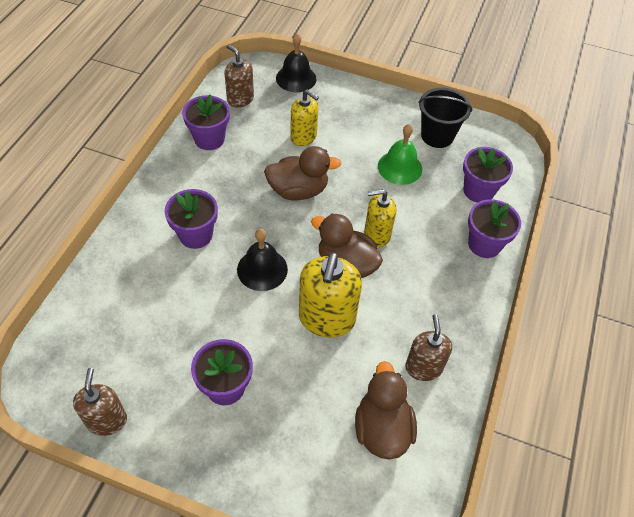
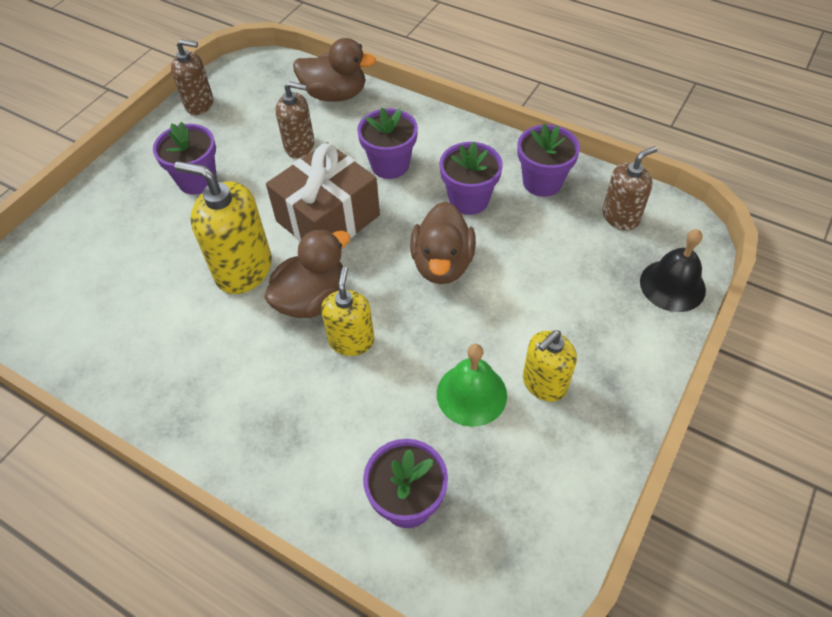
camera: 105 degrees right, 0 degrees up
(262, 269) = (328, 218): black bell -> brown gift
(303, 137) = (542, 280): yellow soap dispenser -> yellow soap dispenser (544, 383)
(382, 428) = (95, 300): brown duck -> brown duck (335, 95)
(423, 367) = (145, 354): brown soap dispenser -> brown soap dispenser (299, 146)
(437, 136) = (539, 467): black bucket -> none
(484, 244) = (301, 479): purple flower pot -> purple flower pot (469, 199)

